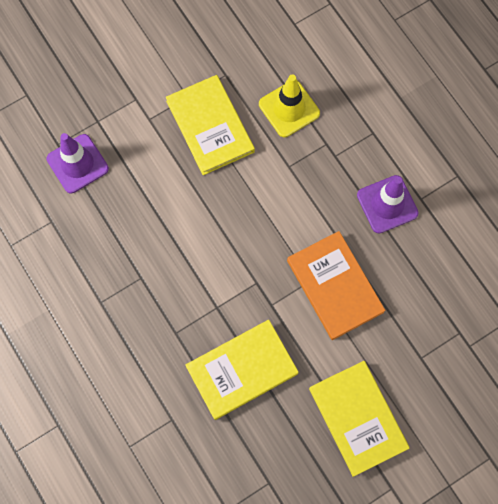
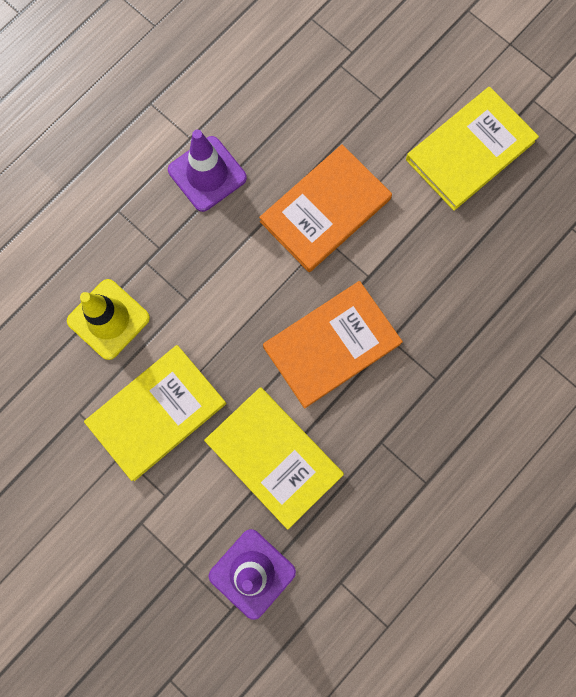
camera: 105 degrees left, 5 degrees up
(225, 261) = (331, 345): none -> orange book
(242, 370) = (456, 290): yellow book -> yellow book (274, 457)

